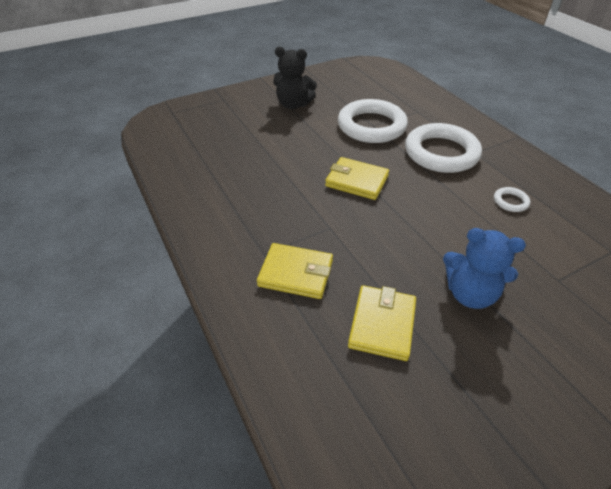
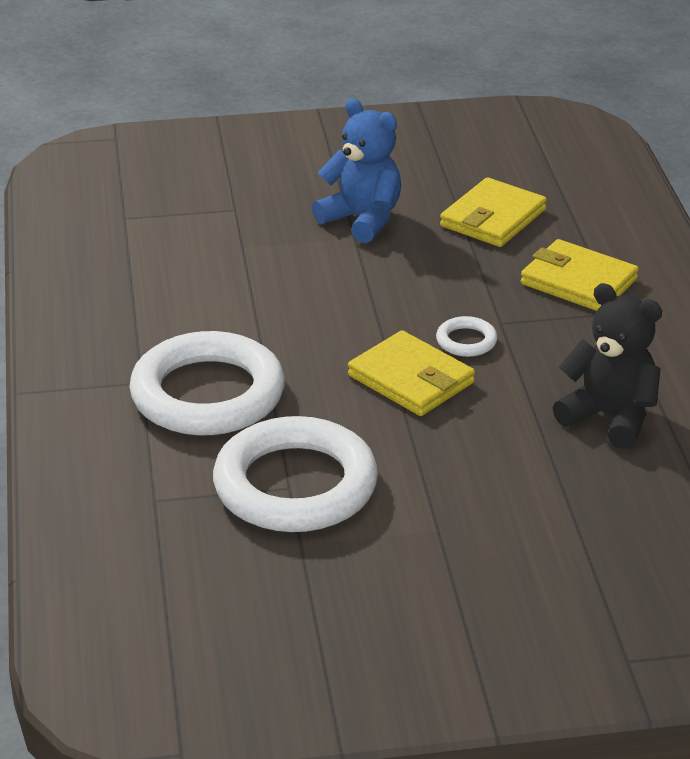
camera: 160 degrees left, 10 degrees down
(293, 105) = (444, 593): black teddy bear -> black teddy bear (609, 417)
(510, 201) = (183, 295): white ring -> white ring (466, 341)

